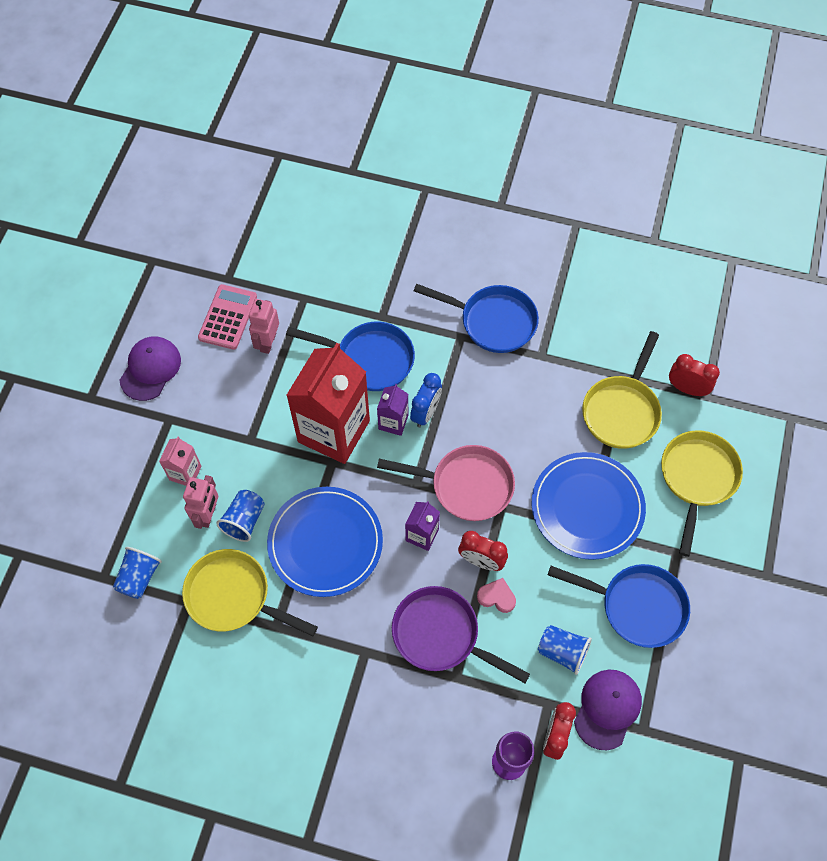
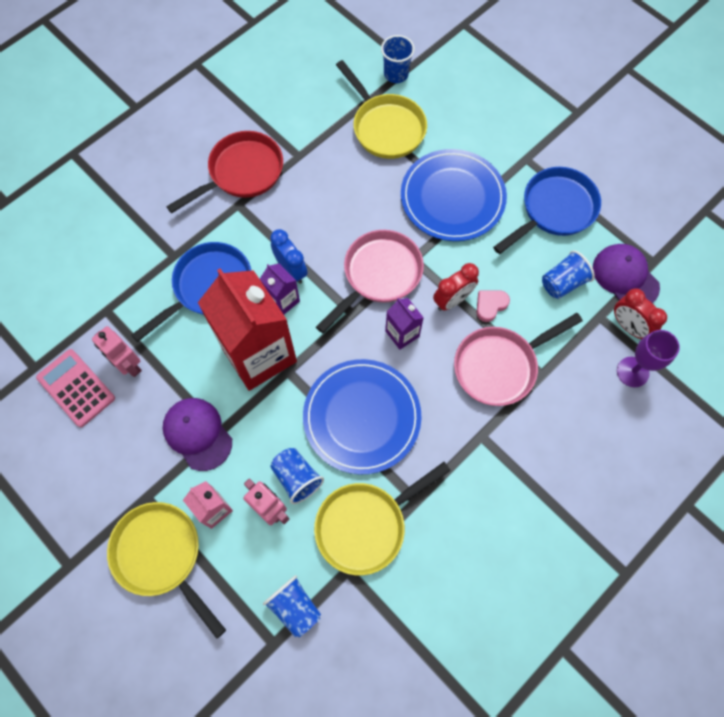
camera: 60 degrees left, 5 degrees up
(150, 369) = (79, 489): purple cap -> purple cap (197, 434)
(441, 635) = (499, 366): purple pan -> pink pan
(493, 321) = (242, 173): blue pan -> red pan
(687, 388) = (396, 74): red clock -> blue cup
(697, 478) = (474, 110): yellow pan -> yellow pan (161, 555)

